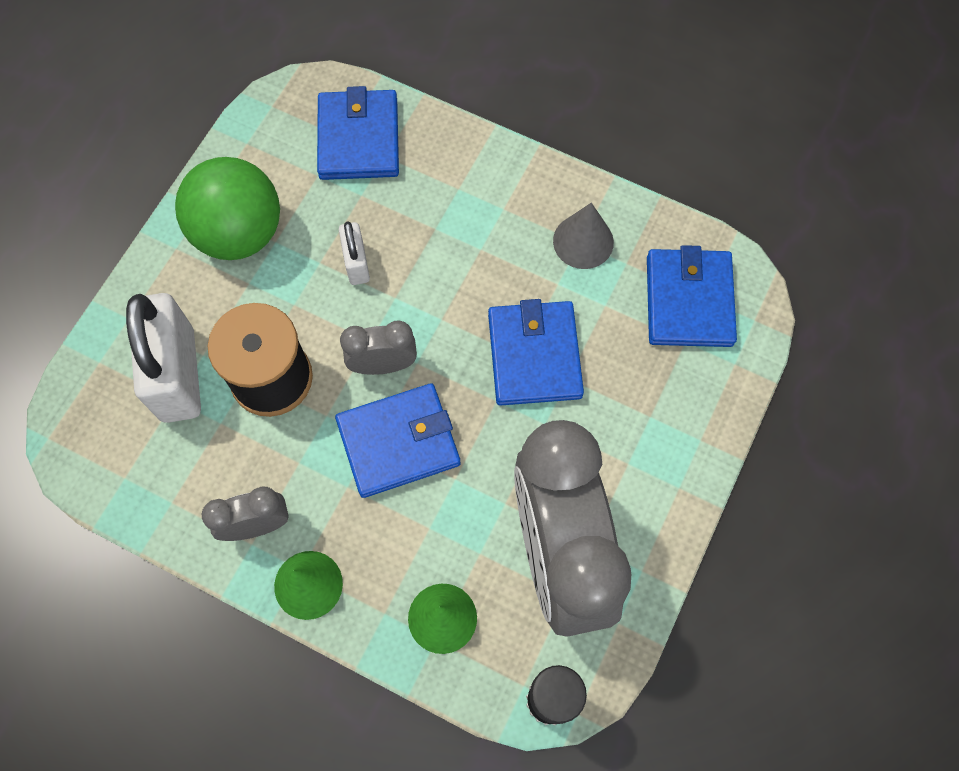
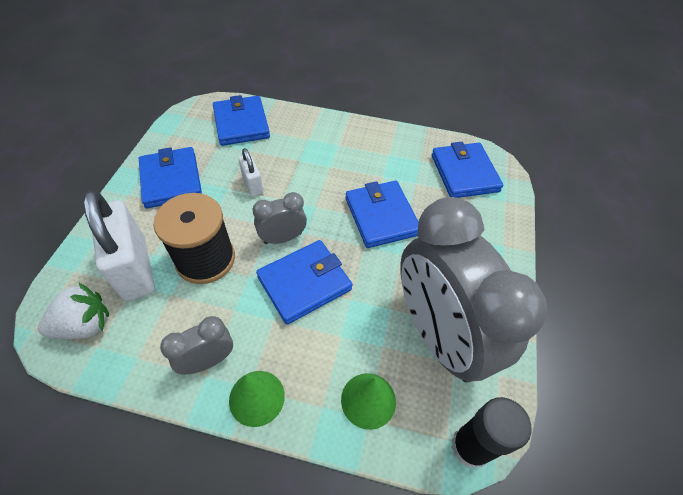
camera: 15 degrees left, 15 degrees down
(111, 445) = (85, 325): none -> white strawberry
(239, 233) = (171, 180): green ball -> blue wallet
(583, 241) = (391, 153): grey cone -> none

